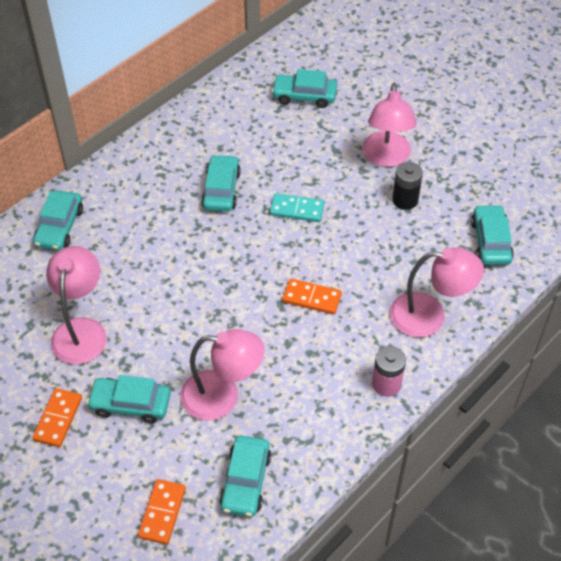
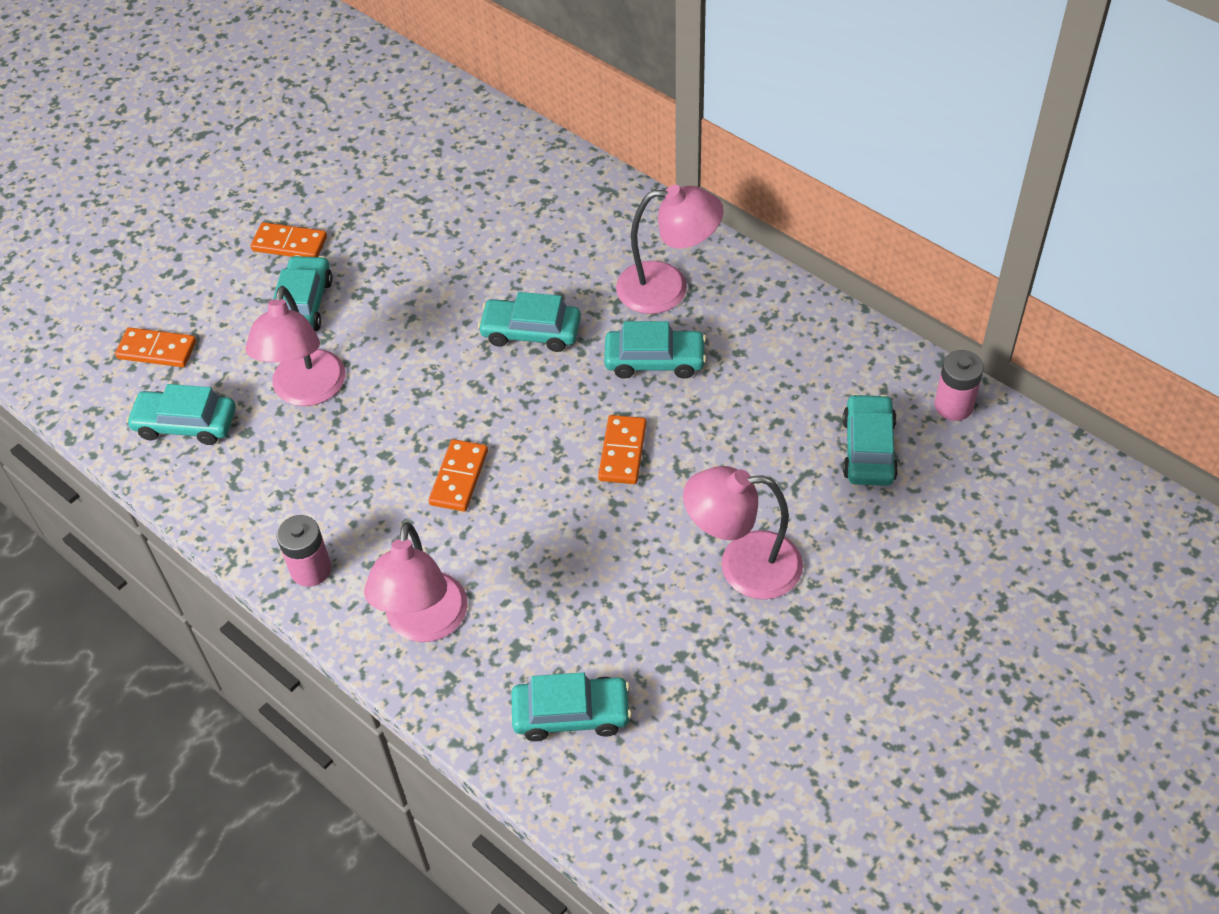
camera: 90 degrees right, 0 degrees up
(59, 227) = (576, 202): turquoise car -> turquoise car (531, 332)
(81, 330) = (413, 246): pink lamp -> pink lamp (667, 288)
(275, 57) = (953, 406): none -> pink battery
(297, 210) = (622, 452): turquoise domino -> orange domino
(405, 200) = (652, 592): black battery -> none

